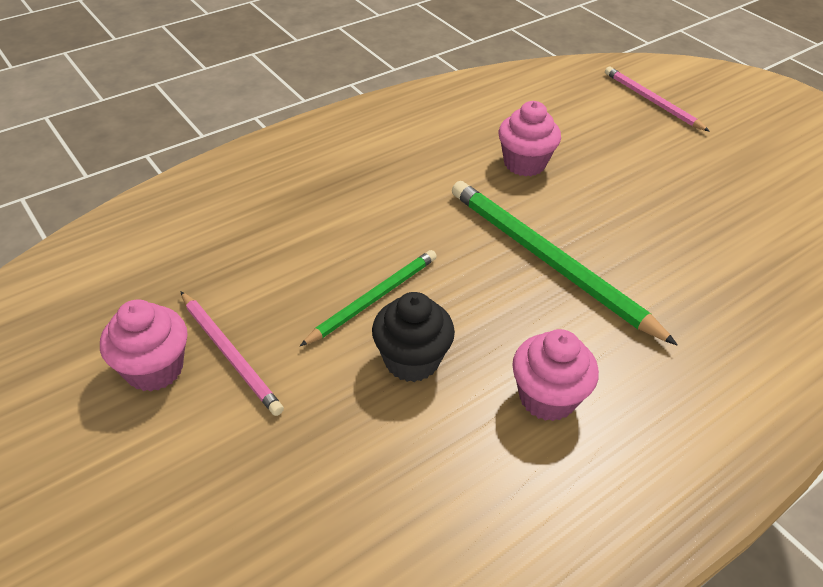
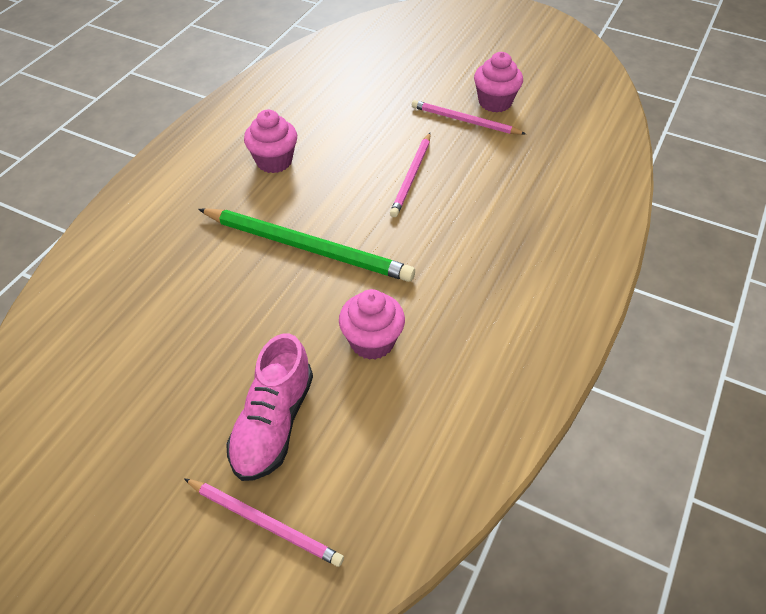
camera: 155 degrees right, 5 degrees up
(374, 298) = (411, 177): green pencil -> pink pencil
(411, 360) = (363, 152): black cupcake -> none
(632, 143) = (273, 424): none -> pink shoe

